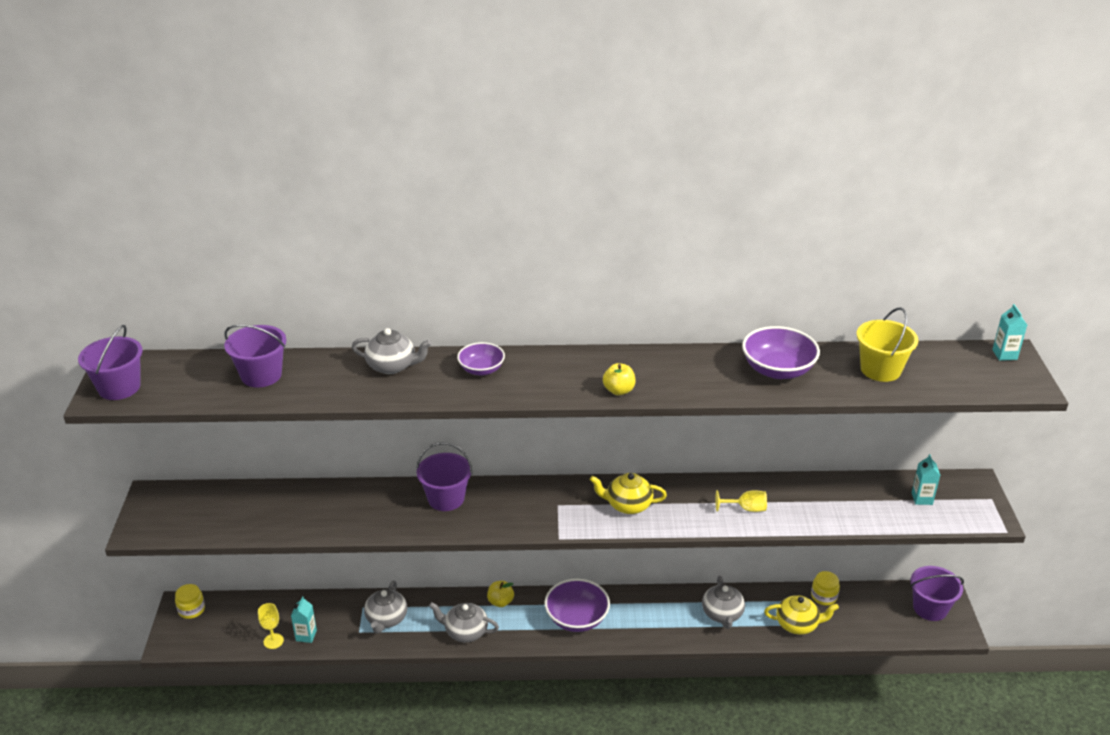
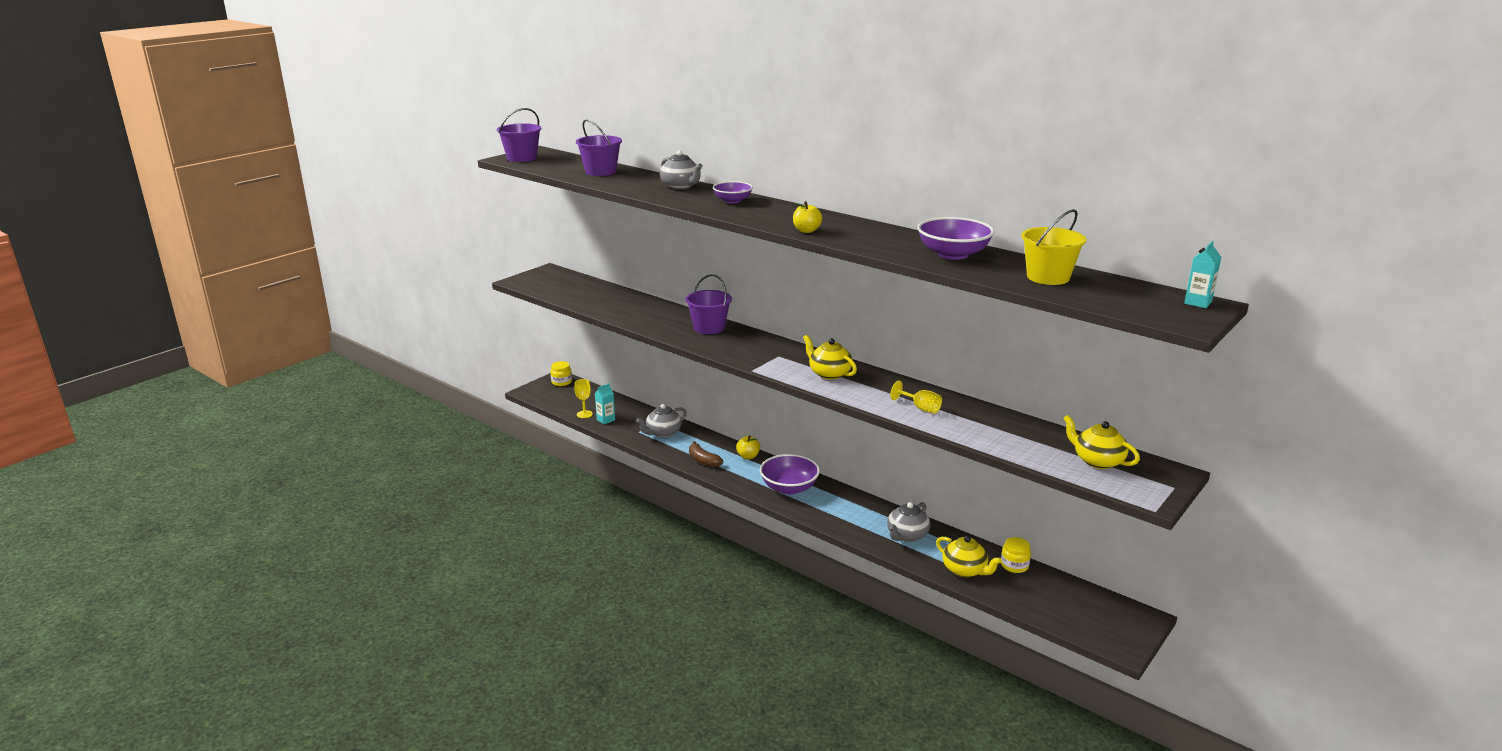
camera: 40 degrees right, 10 degrees down
(465, 631) = (703, 460): grey teapot -> brown banana
(922, 498) = (1097, 461): turquoise carton -> yellow teapot
(930, 608) = (1113, 619): purple bucket -> none

